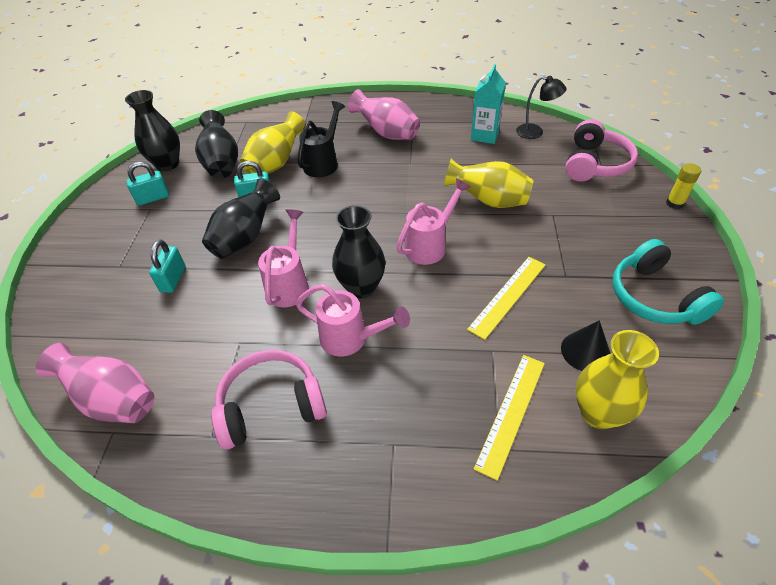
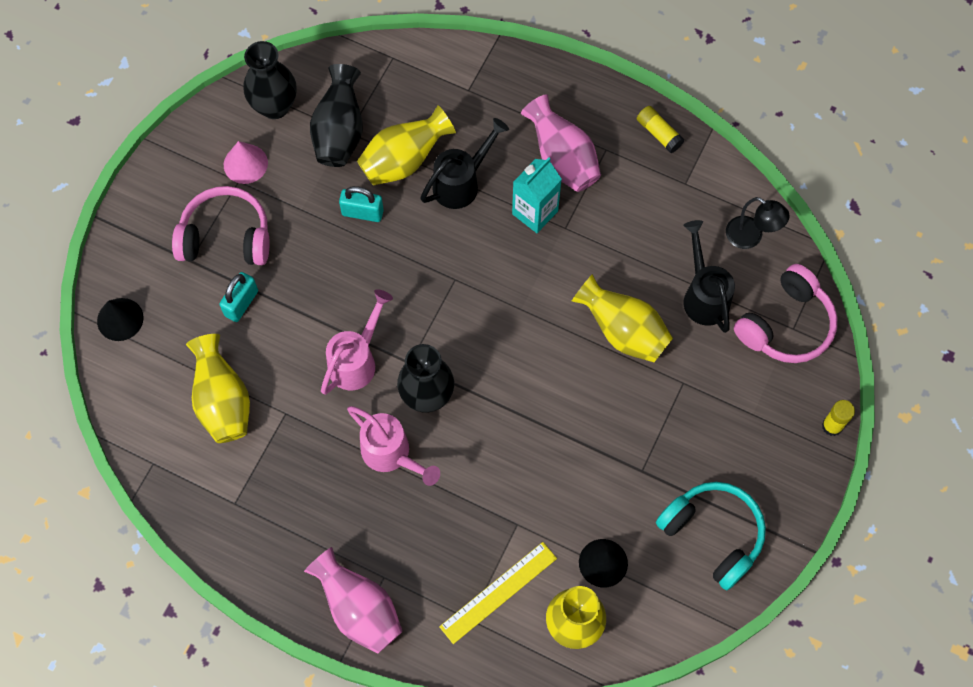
camera: 20 degrees right, 20 degrees up
(58, 326) = (120, 319): none -> black cone
(113, 400) = (158, 429): pink vase -> pink vase (359, 609)
(153, 198) = (245, 163): turquoise padlock -> pink cone
(175, 354) = (223, 401): none -> yellow vase
(245, 238) = (331, 274): black vase -> none
(271, 406) = (293, 496): pink headphones -> pink headphones (226, 237)
(430, 245) = (523, 369): pink watering can -> none
(441, 106) = (659, 133): none -> yellow glue stick
(485, 135) = (683, 216): turquoise carton -> turquoise carton (535, 212)
(508, 296) = (568, 470): yellow ruler -> none
(529, 167) = (704, 295): none -> black watering can
(654, 297) = (713, 534): turquoise headphones -> turquoise headphones turned 135 degrees clockwise

